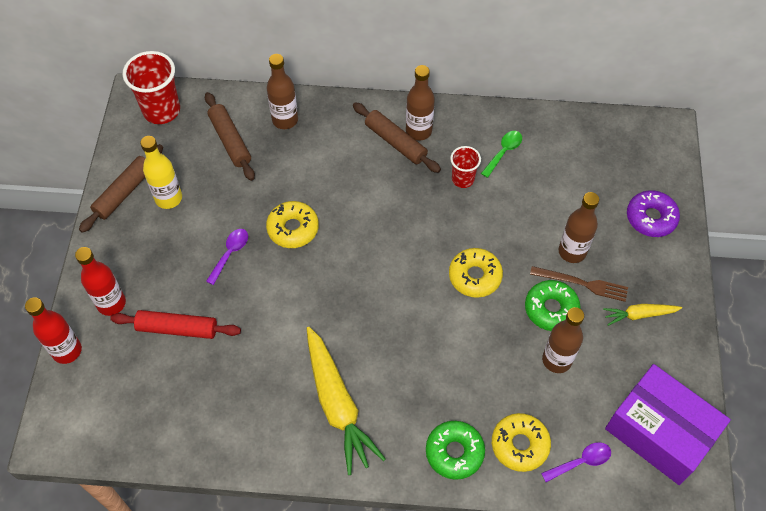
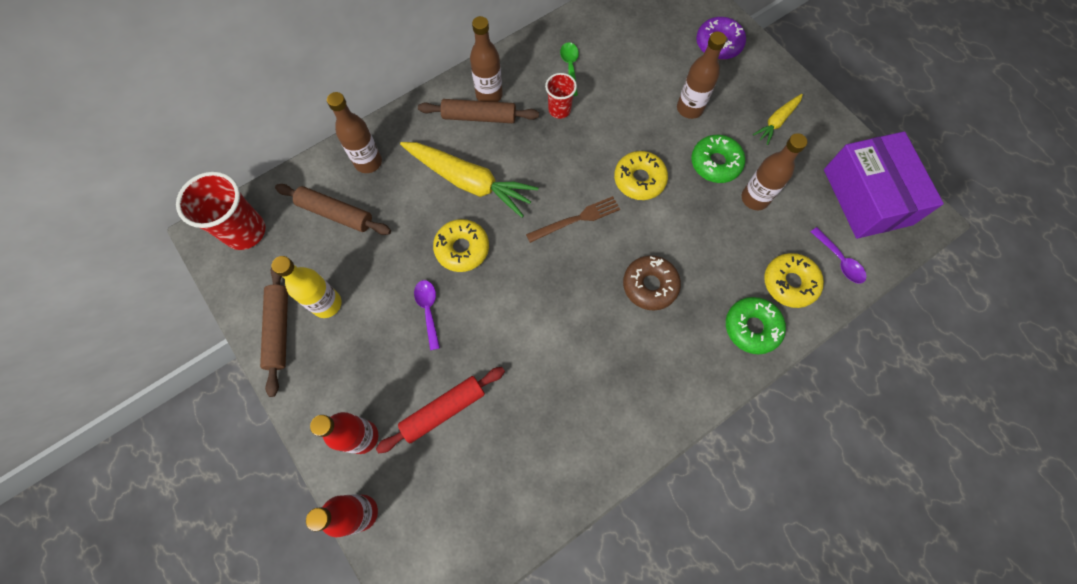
camera: 40 degrees left, 10 degrees up
(337, 404) = (633, 363): yellow carrot -> yellow carrot (469, 182)
(405, 359) = (650, 285): none -> brown donut
(581, 461) = (839, 261): purple spoon -> purple spoon turned 120 degrees clockwise
(582, 283) = (718, 127): brown fork -> brown fork (576, 219)
(659, 432) = (867, 196): purple box -> purple box turned 75 degrees clockwise

